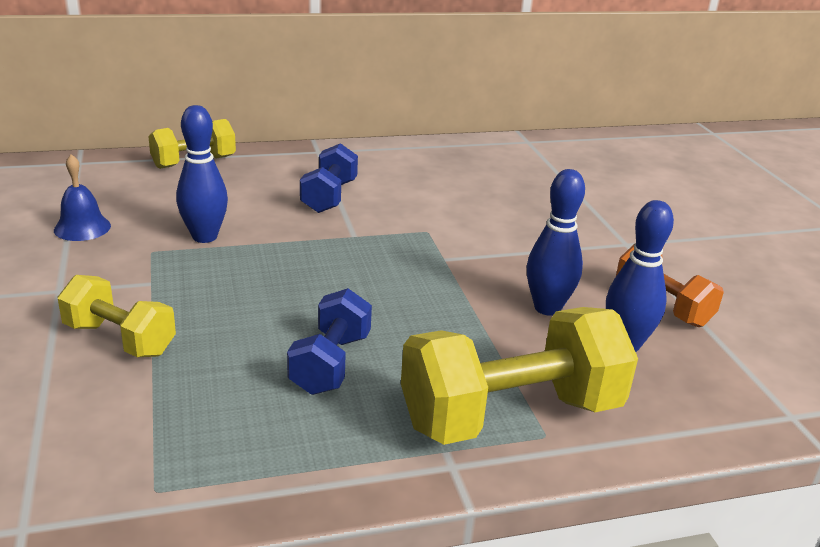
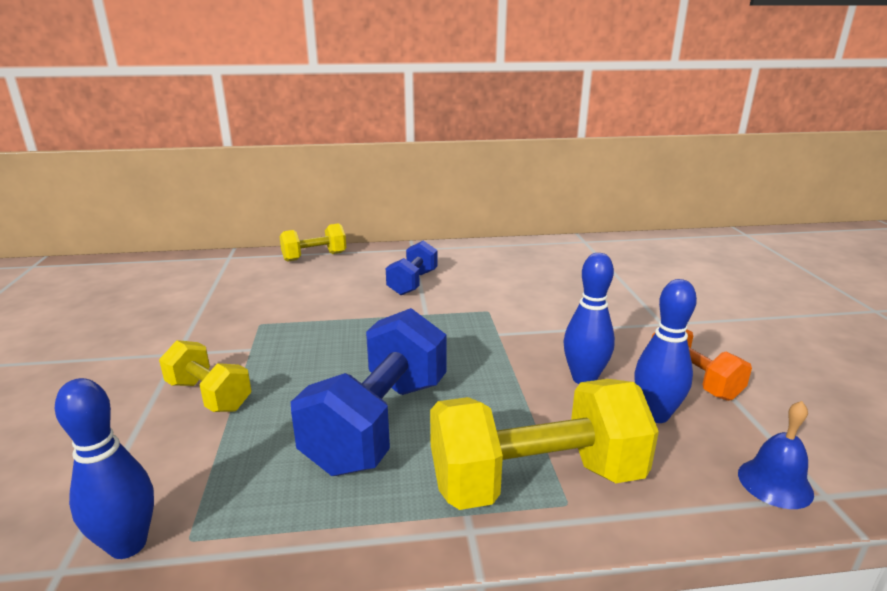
camera: 10 degrees right, 5 degrees down
(82, 227) = (213, 305): blue bell -> blue bell (775, 483)
(204, 237) = (305, 313): blue bowling pin -> blue bowling pin (128, 545)
(331, 363) = (379, 423): blue dumbbell -> blue dumbbell, size x1.75

